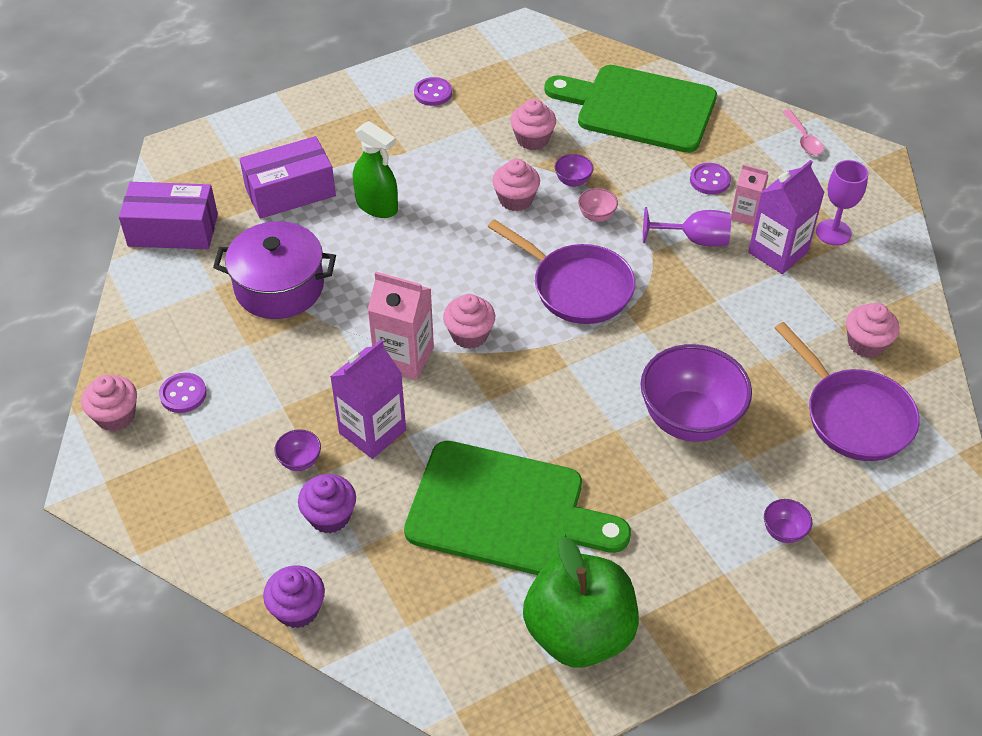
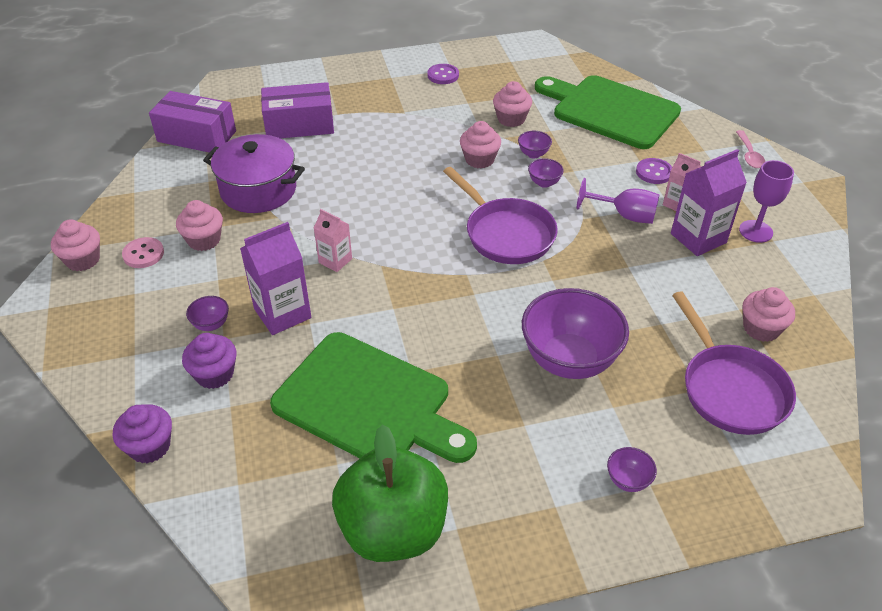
camera: 15 degrees right, 5 degrees down
(183, 394) = (143, 254): purple button -> pink button
(377, 206) = (363, 146): green spray bottle -> none
(404, 357) = (335, 260): pink carton -> pink carton, size x0.59
(469, 335) = (398, 253): pink cupcake -> pink cupcake (204, 240)
(596, 216) = (544, 183): pink bowl -> purple bowl

